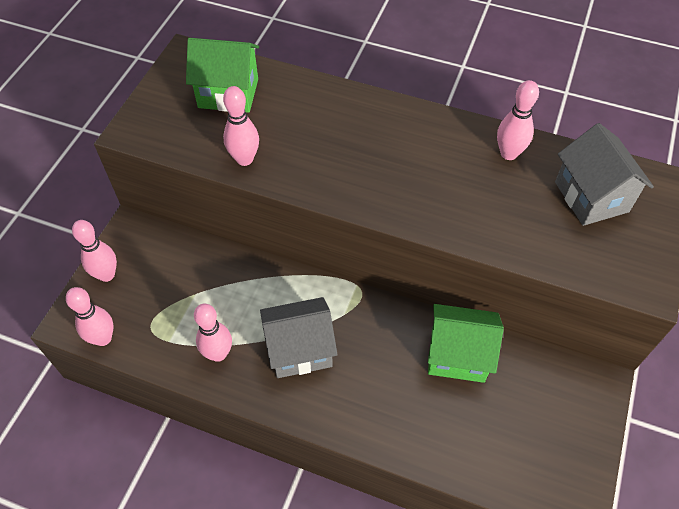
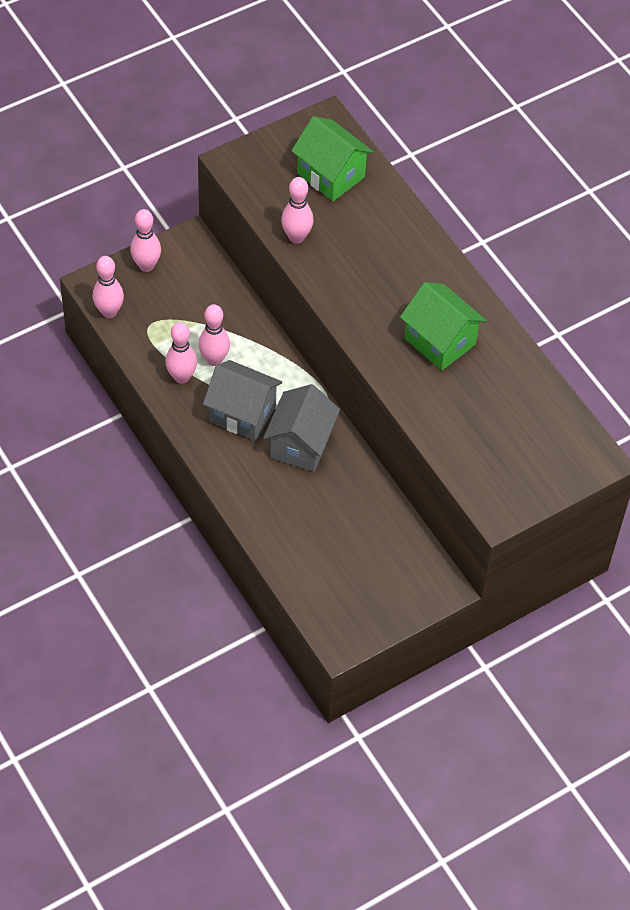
camera: 35 degrees right, 0 degrees up
(457, 355) = (355, 496): green house -> green house (440, 341)
(508, 153) = (501, 360): pink bowling pin -> pink bowling pin (214, 359)
(591, 197) = (529, 431): grey house -> grey house (300, 444)

